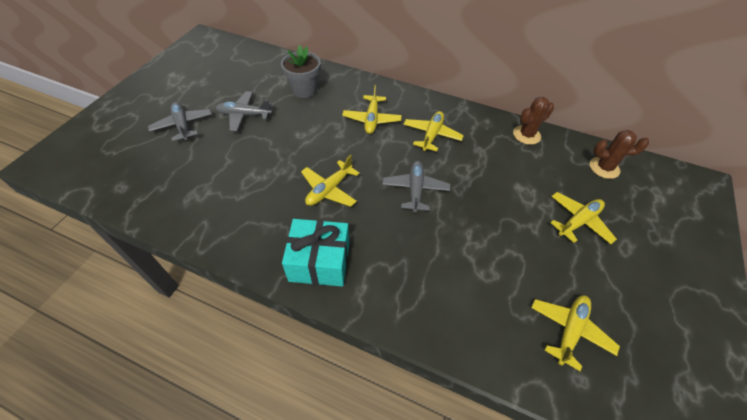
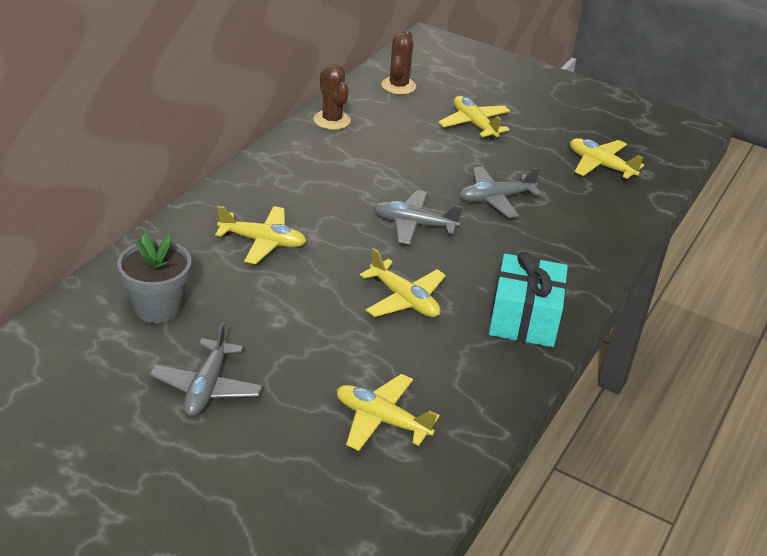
camera: 85 degrees left, 15 degrees down
(183, 125) = (212, 474): grey plane -> grey plane (495, 199)
(431, 135) = (313, 193): yellow plane -> yellow plane (381, 420)

